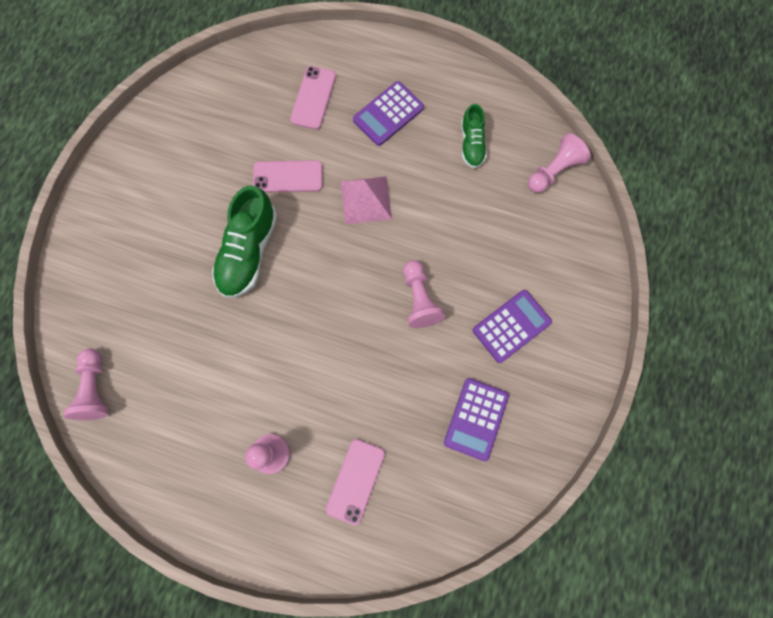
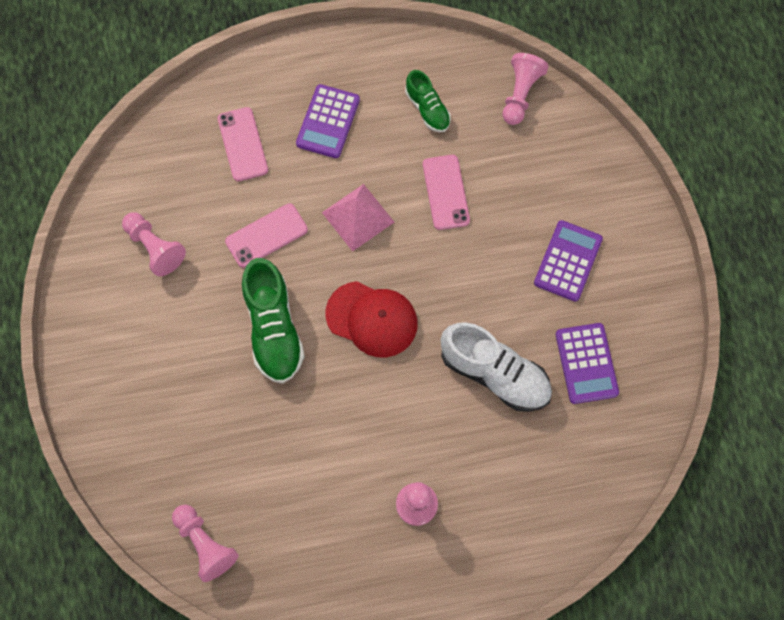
camera: 30 degrees left, 5 degrees down
(327, 285) = (372, 319): none -> red cap
(355, 481) = (511, 482): pink phone -> pink phone (445, 192)
(396, 384) = (495, 374): none -> white shoe
(419, 299) = (467, 283): pink pawn -> pink pawn (155, 248)

